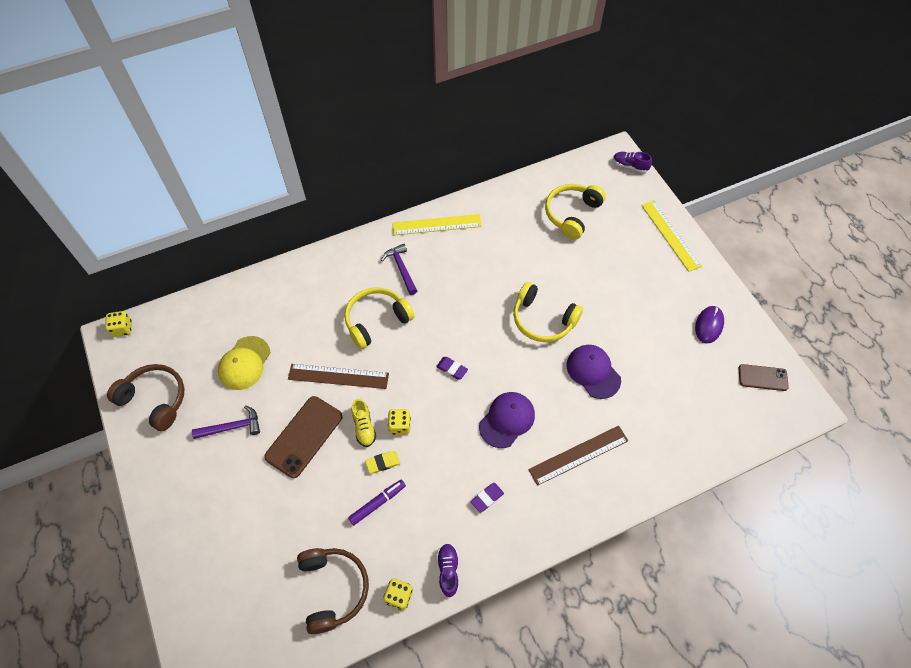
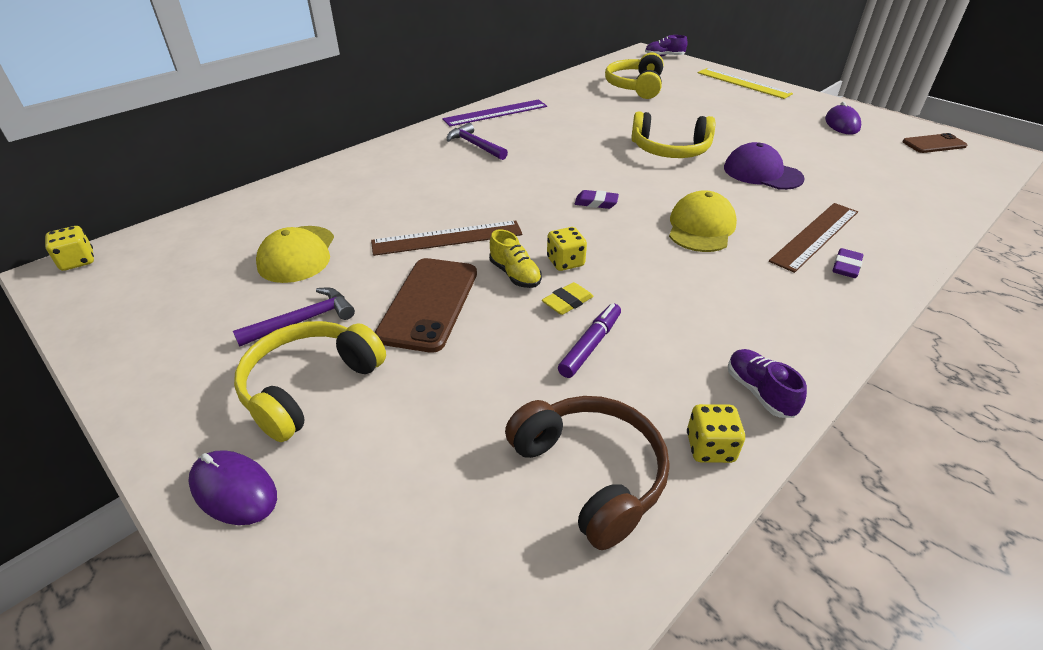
camera: 20 degrees left, 20 degrees down
(155, 399) = (152, 321): brown headphones -> none
(172, 536) = (234, 490): none -> purple mouse
(376, 320) = (470, 185): yellow headphones -> yellow headphones (310, 386)
(436, 225) = (495, 113): yellow ruler -> purple ruler
(487, 498) = (742, 300): purple eraser -> purple eraser (846, 266)
(507, 420) = (701, 227): purple cap -> yellow cap

